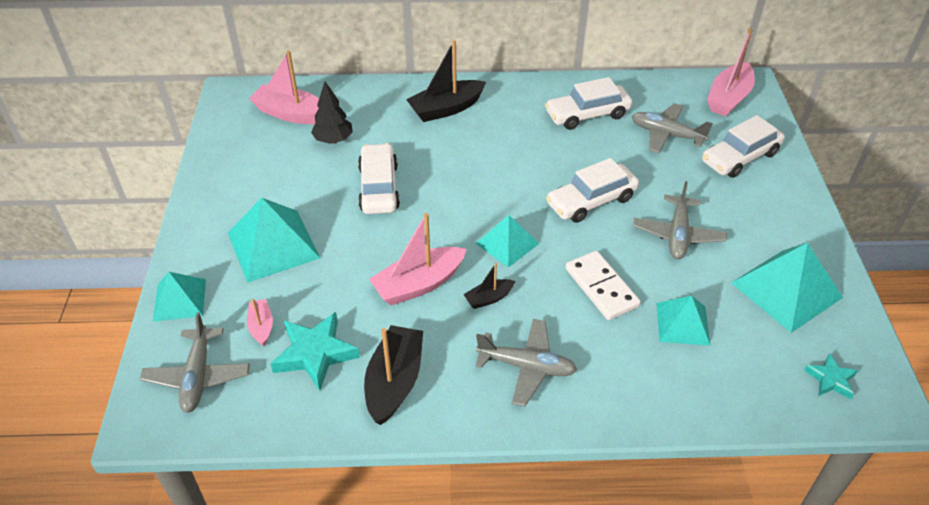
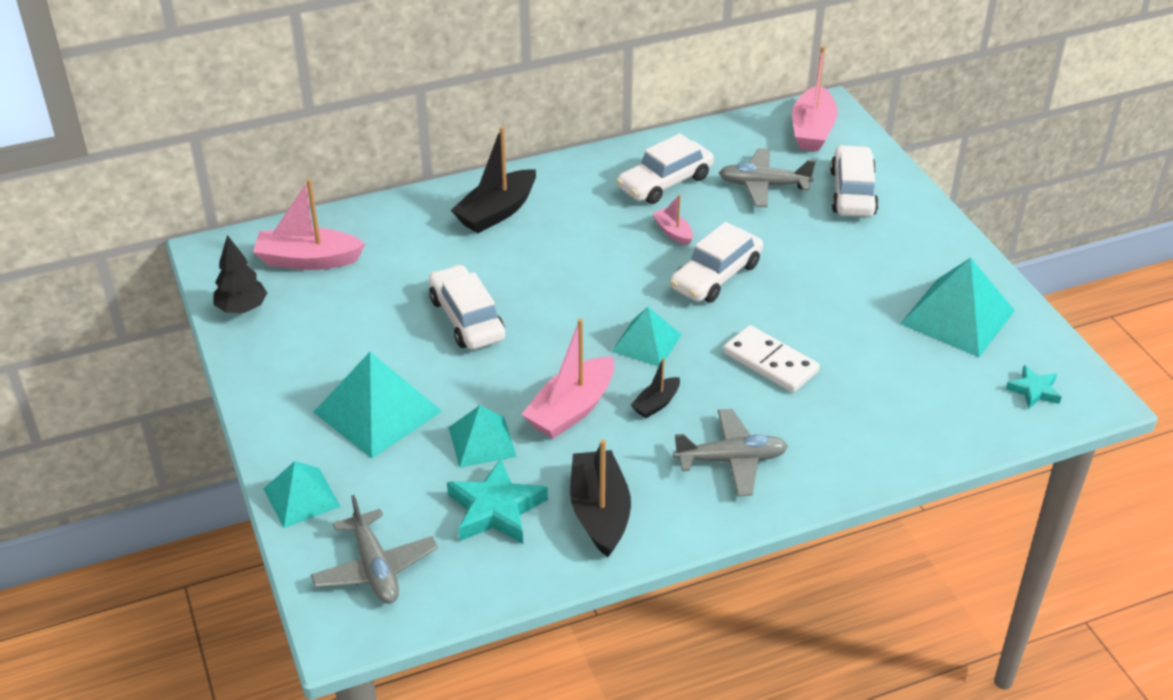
camera: 20 degrees left, 5 degrees down
(261, 326) = (417, 499): pink boat -> pink boat (673, 232)
(333, 140) = (380, 278): black tree -> black tree (242, 309)
(677, 234) = (824, 289): grey plane -> none
(682, 323) = (869, 376): turquoise pyramid -> turquoise pyramid (482, 441)
(740, 157) = (852, 192): white car -> white car turned 150 degrees clockwise

